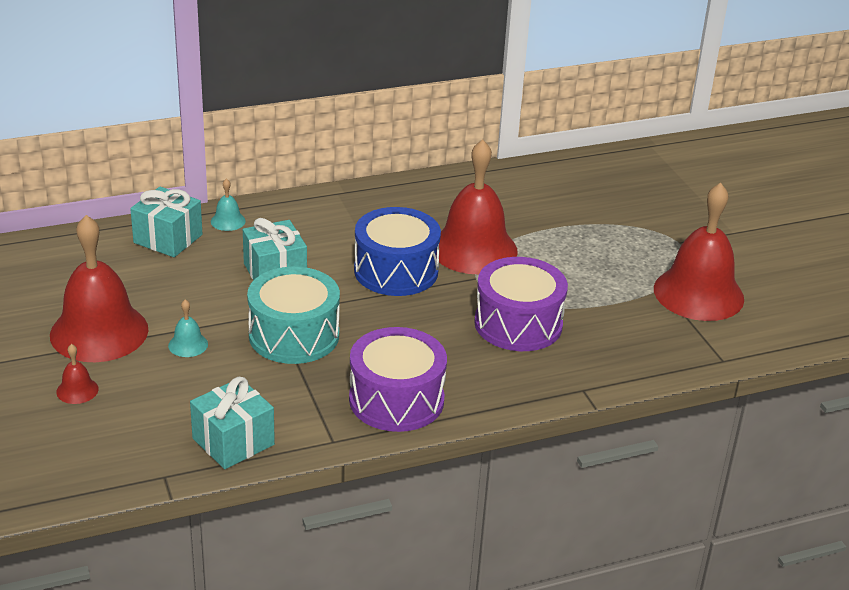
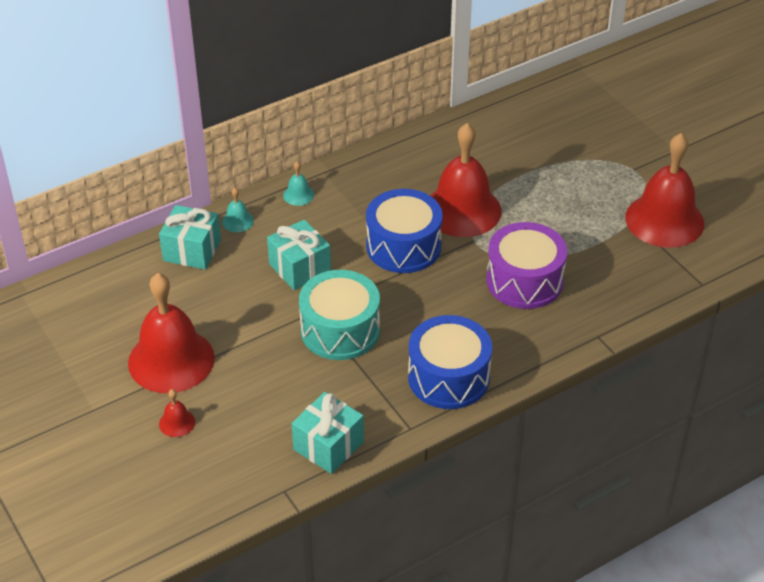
camera: 10 degrees left, 10 degrees up
(188, 344) = (253, 358): turquoise bell -> turquoise bell (298, 195)
(396, 400) = (448, 377): purple drum -> blue drum

